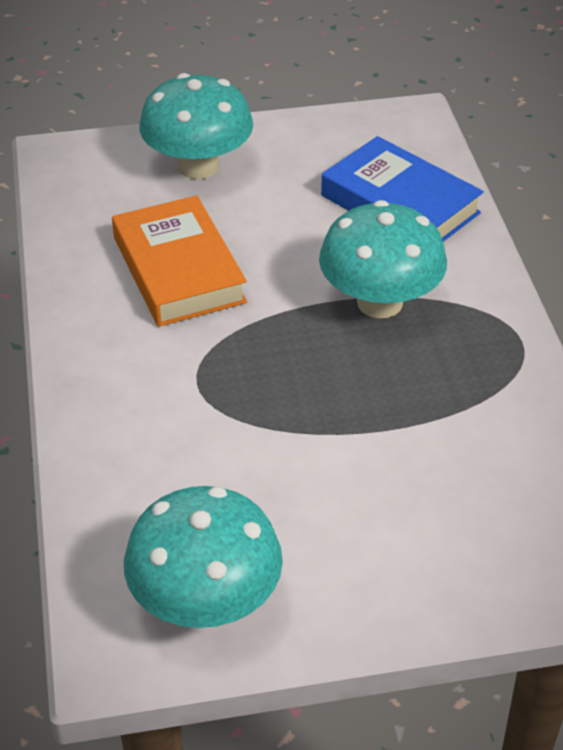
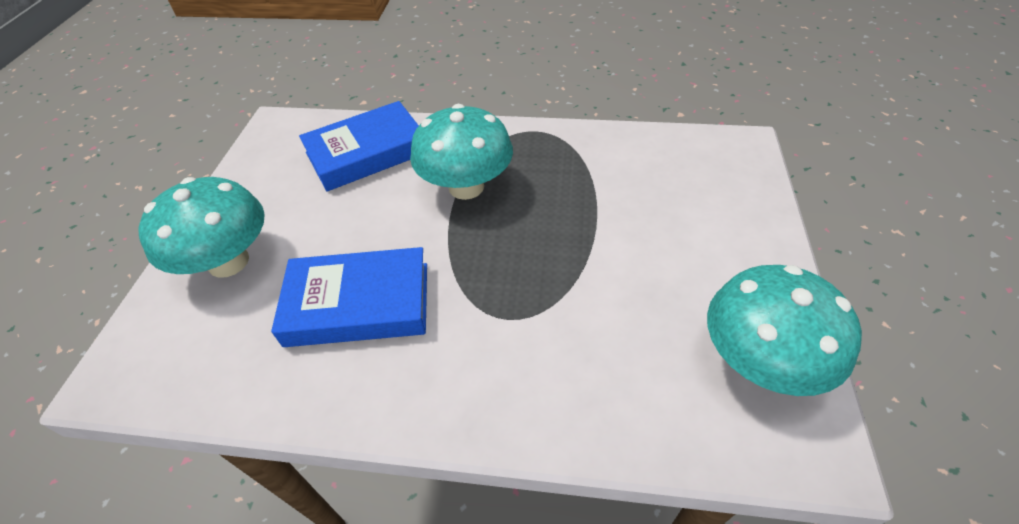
camera: 70 degrees left, 5 degrees up
(178, 270) = (358, 304): orange book -> blue book

